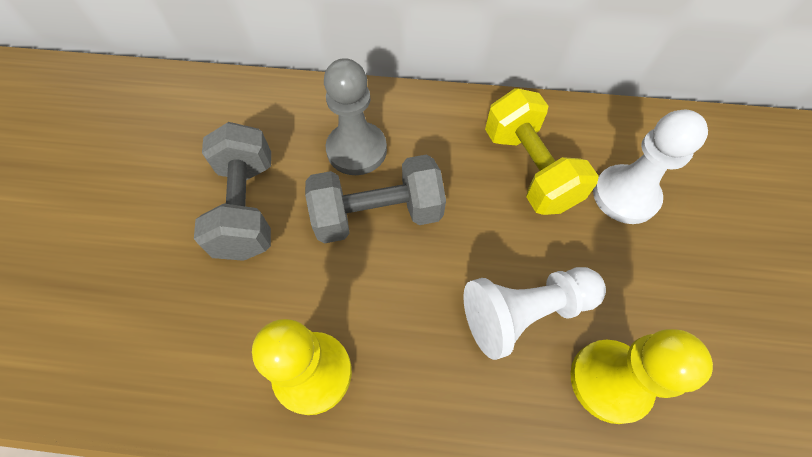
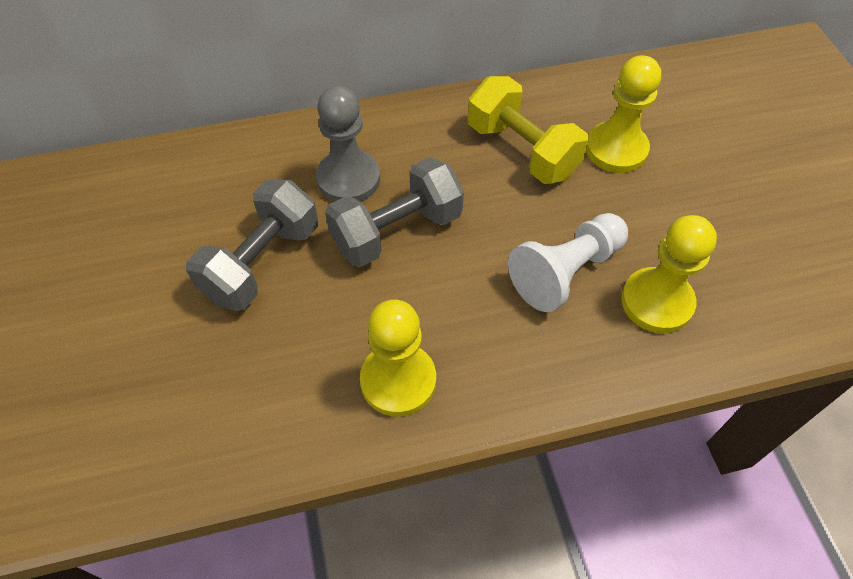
camera: 20 degrees left, 5 degrees down
(247, 207) = (262, 262): grey dumbbell -> grey dumbbell turned 60 degrees clockwise
(625, 196) = (616, 149): white pawn -> yellow pawn

